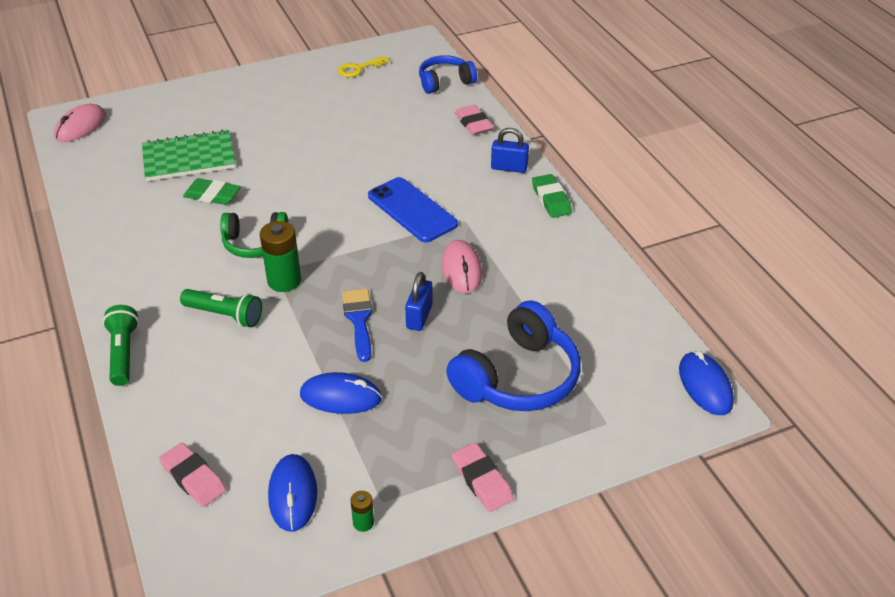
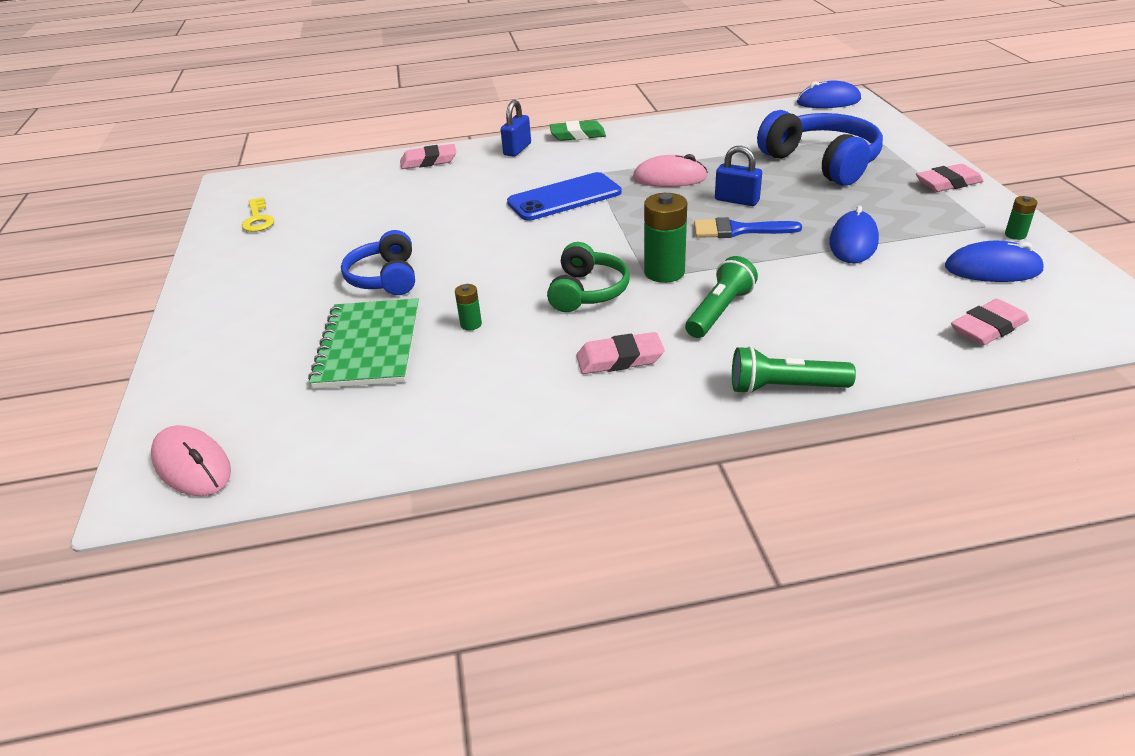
camera: 75 degrees left, 5 degrees down
(165, 269) = (620, 359): none -> pink eraser
(212, 195) = (471, 324): green eraser -> green battery
(445, 82) = (336, 171): blue headphones -> blue headphones (385, 278)

